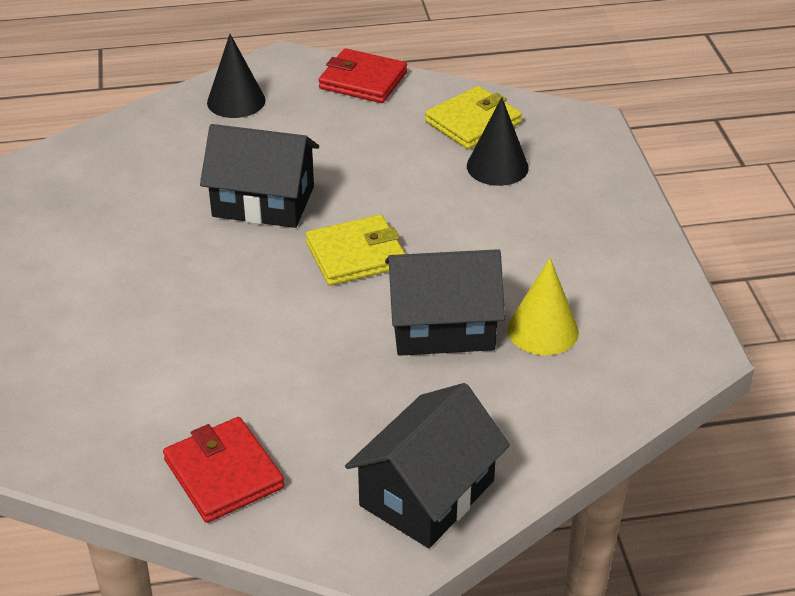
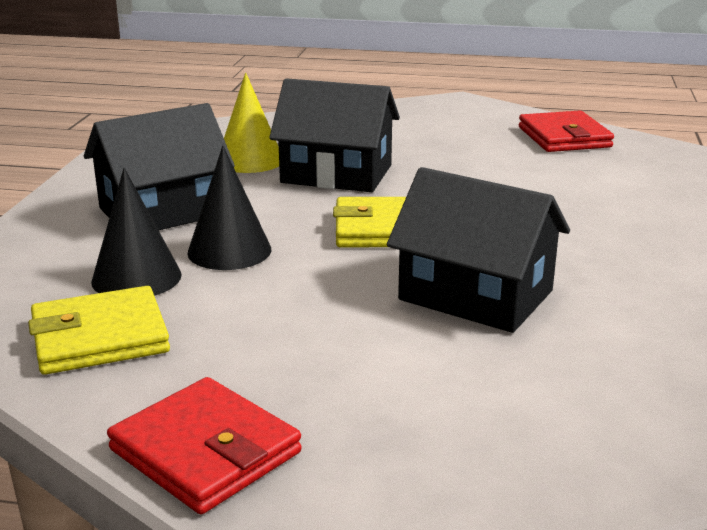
camera: 160 degrees left, 15 degrees down
(236, 101) = (476, 461): black cone -> black cone (229, 251)
(427, 493) = (415, 114): black house -> black house (163, 211)

